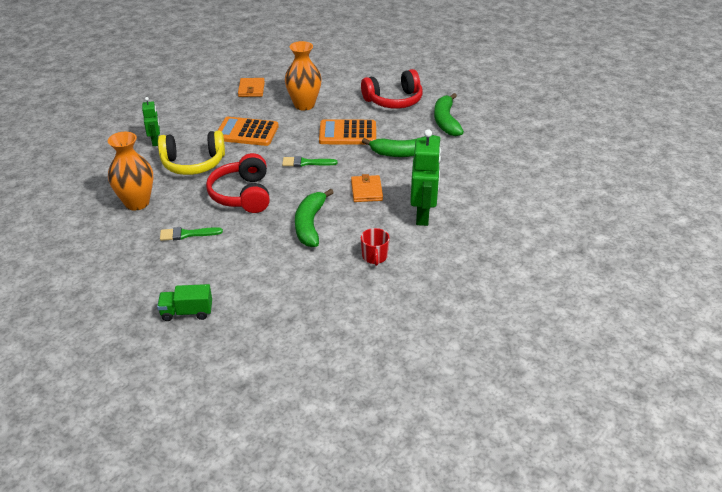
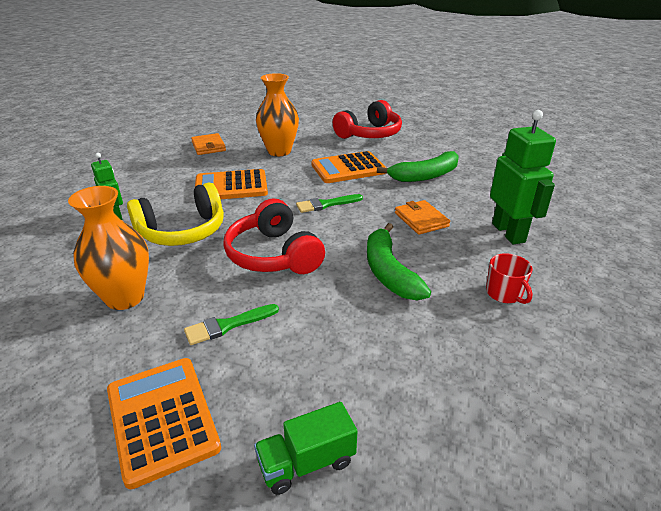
camera: 20 degrees left, 5 degrees down
(128, 274) = (162, 418): none -> orange calculator
(446, 121) = (437, 143): green banana -> none

